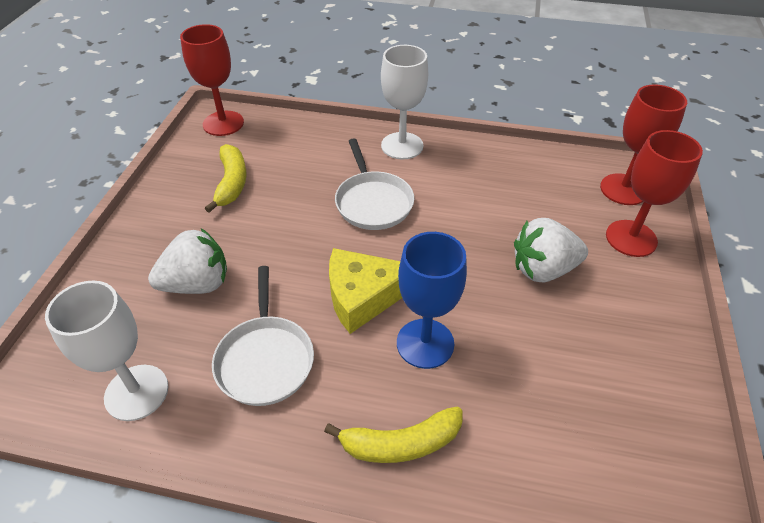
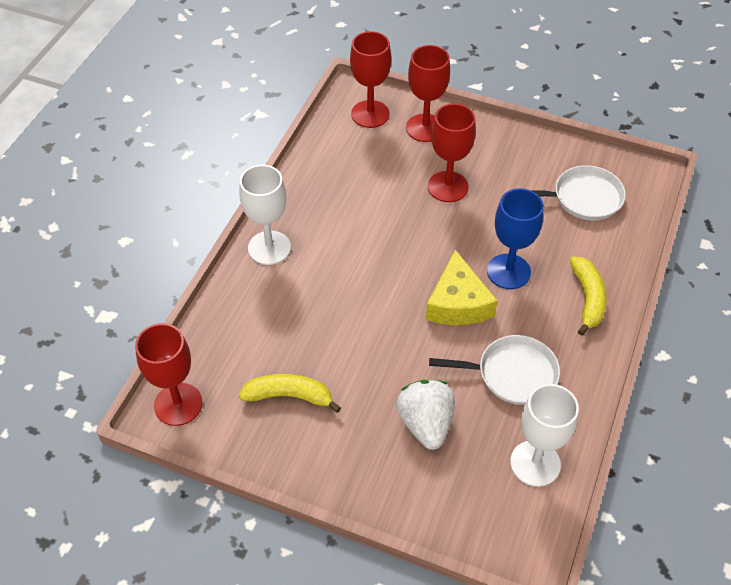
camera: 80 degrees left, 5 degrees up
(373, 202) = (347, 282): white pan -> white pan (583, 198)
(543, 269) = (448, 187): white strawberry -> red goblet

